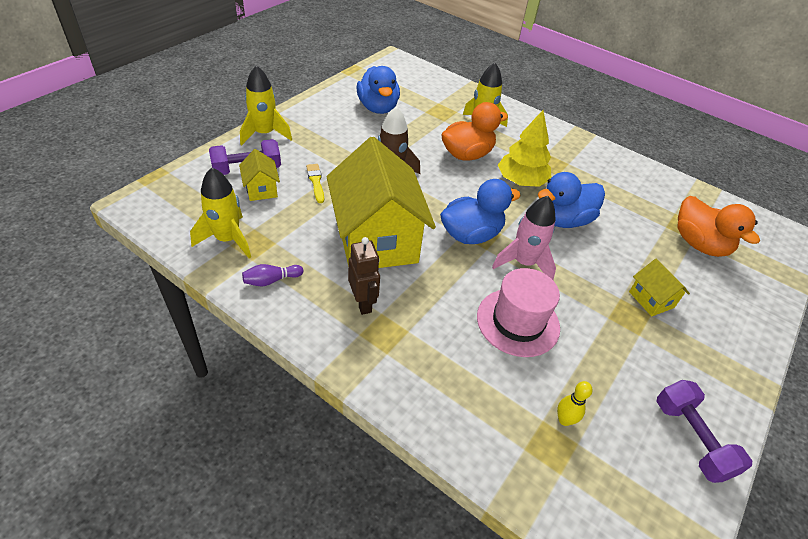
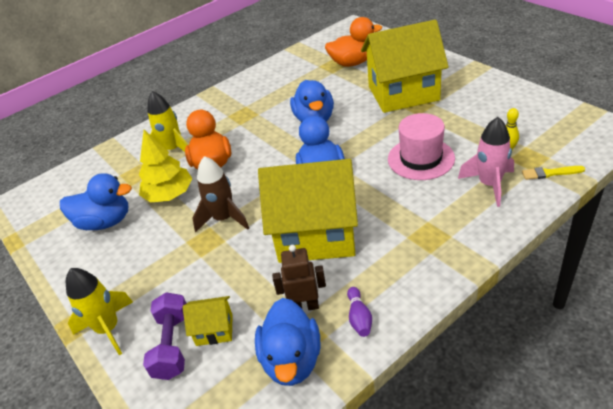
camera: 65 degrees left, 5 degrees down
(227, 239) = (292, 360): yellow rocket -> blue duck
(316, 182) = (216, 279): yellow brush -> yellow brush (550, 173)
(363, 303) = (395, 248): brown robot -> brown robot (304, 306)
(521, 181) = (260, 135): yellow tree -> yellow tree (169, 195)
(523, 263) = (359, 147): pink rocket -> pink rocket (489, 185)
(651, 299) = (403, 93): yellow house -> yellow house, size x2.35
(691, 439) = (516, 100): purple dumbbell -> none

